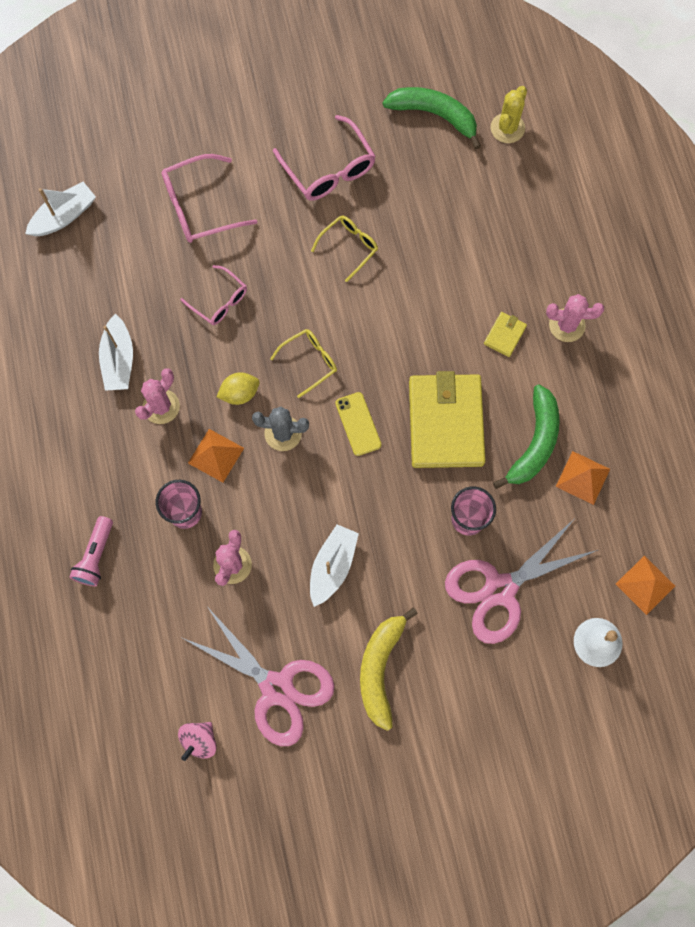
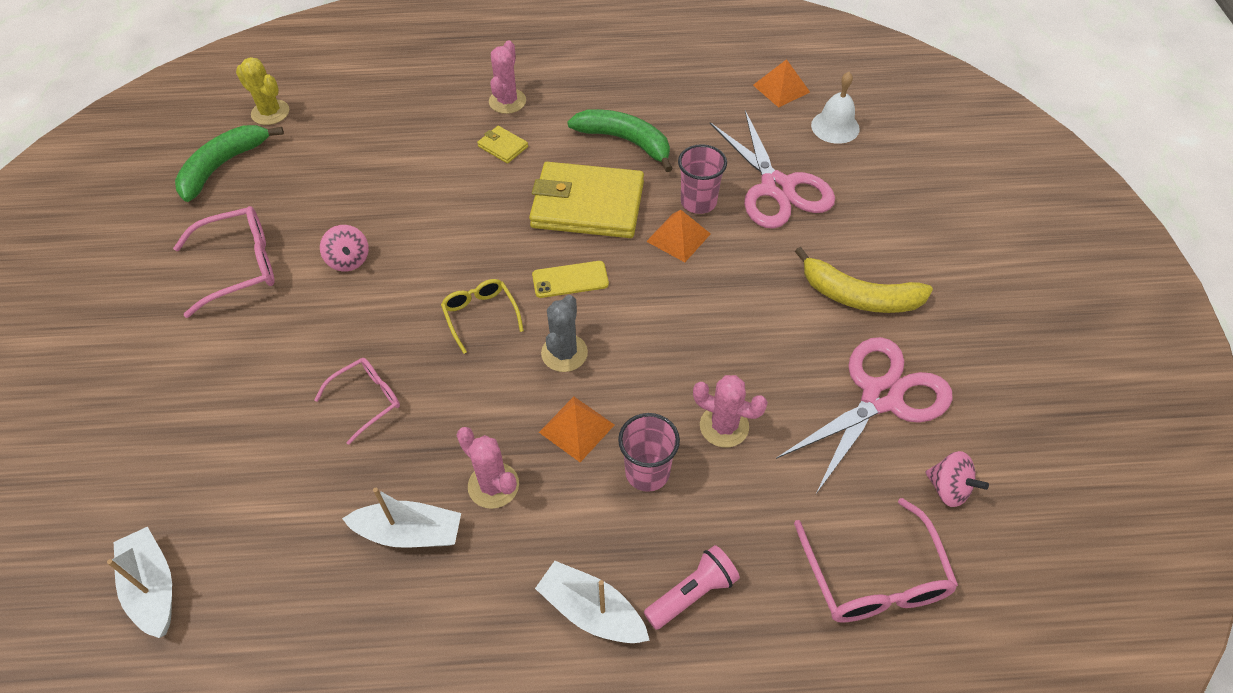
camera: 80 degrees left, 20 degrees down
(96, 556) = (692, 593): pink flashlight -> pink flashlight turned 60 degrees counterclockwise
(199, 207) = (224, 408): pink glasses -> pink glasses (874, 578)
(240, 393) = (500, 392): yellow lemon -> none
(332, 566) = (737, 325): white boat -> white boat (592, 611)
(349, 247) = (349, 260): yellow glasses -> pink spinning top
(583, 477) = (669, 113): orange pyramid -> orange pyramid (678, 237)

